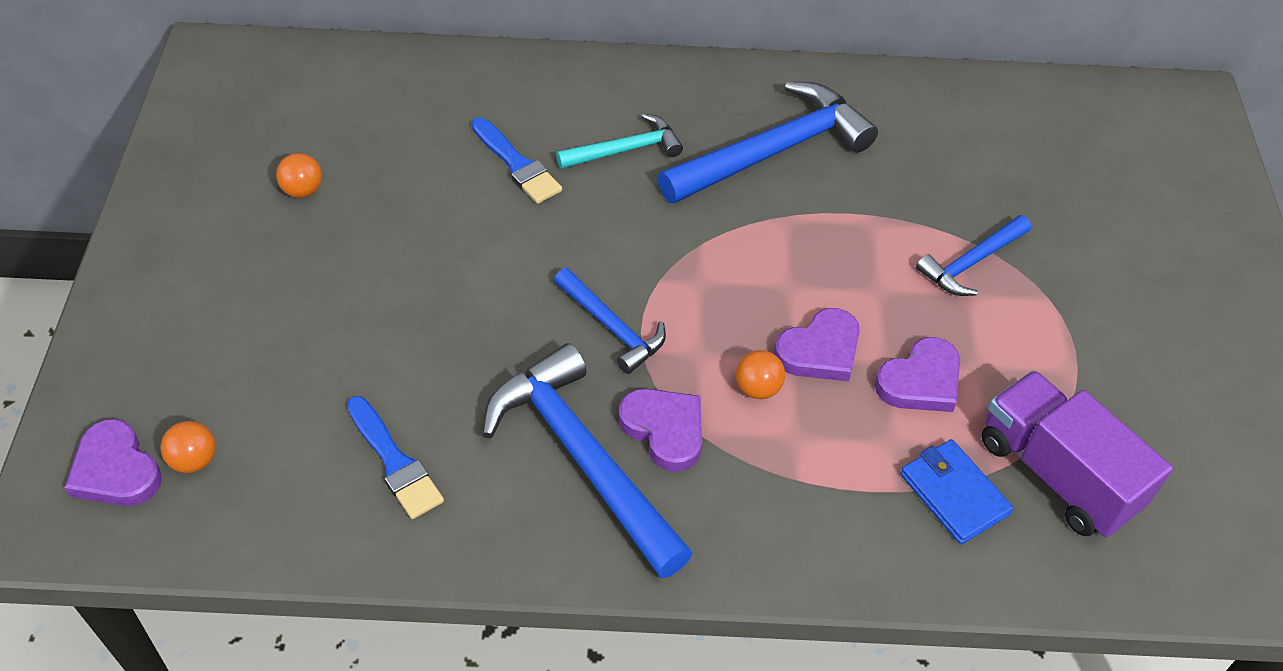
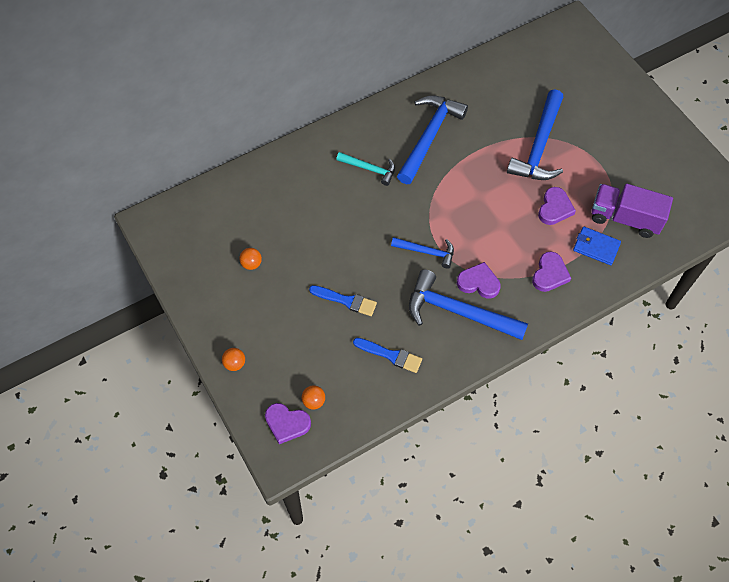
camera: 30 degrees left, 10 degrees up
(517, 164) = (331, 201): blue brush -> blue brush (346, 301)
(625, 150) = (369, 169): turquoise hammer -> turquoise hammer turned 75 degrees clockwise
(757, 388) = (499, 246): orange ball -> orange ball (235, 363)
(820, 350) = (510, 216): purple heart -> purple heart (549, 274)
(971, 263) = (539, 146): blue hammer -> blue hammer, size x1.83

